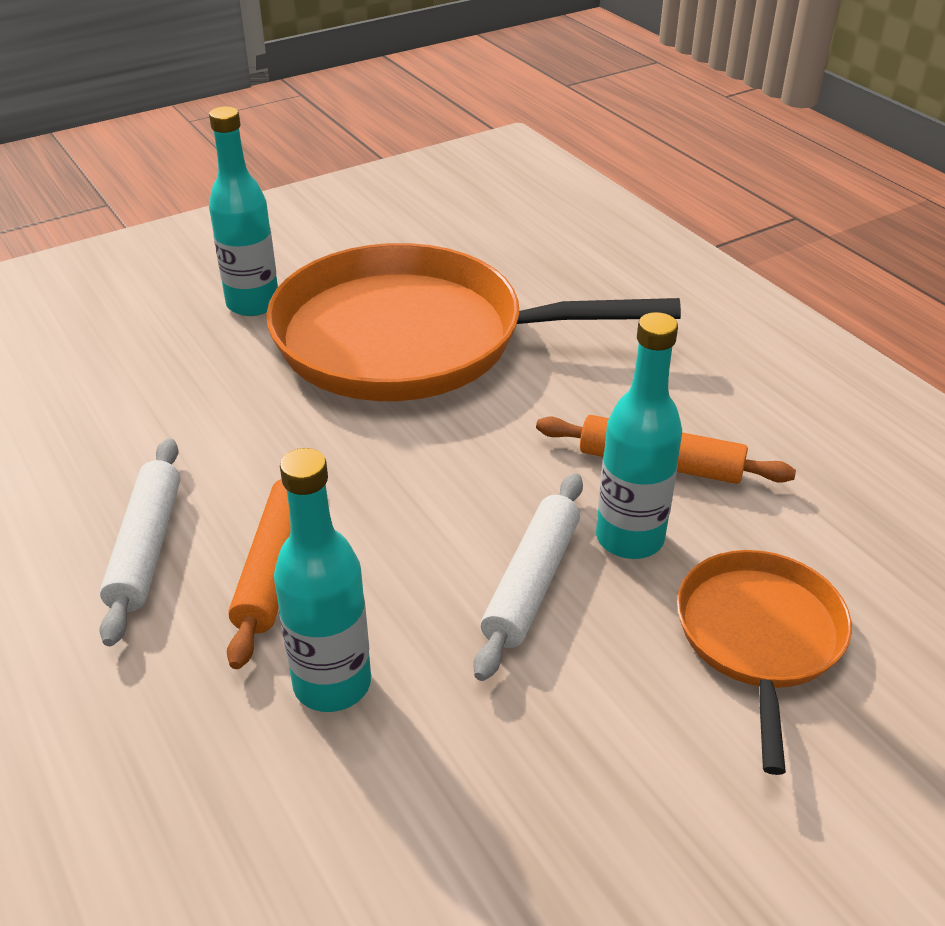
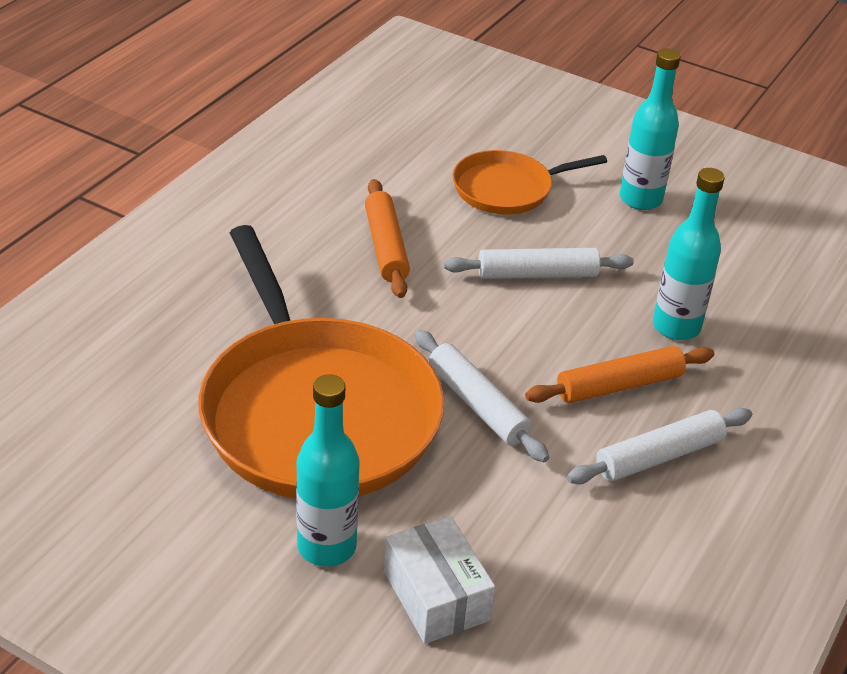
camera: 120 degrees left, 0 degrees up
(149, 340) = (436, 596): none -> white box
(339, 441) = (478, 404): none -> white rolling pin
(629, 538) = (468, 245): turquoise bottle -> turquoise bottle (640, 199)

